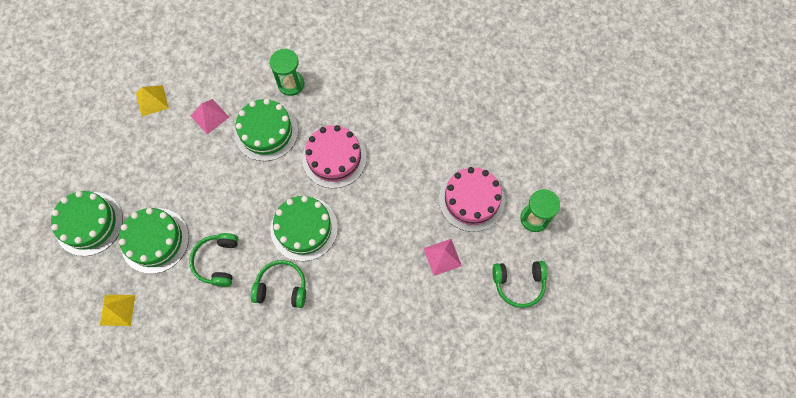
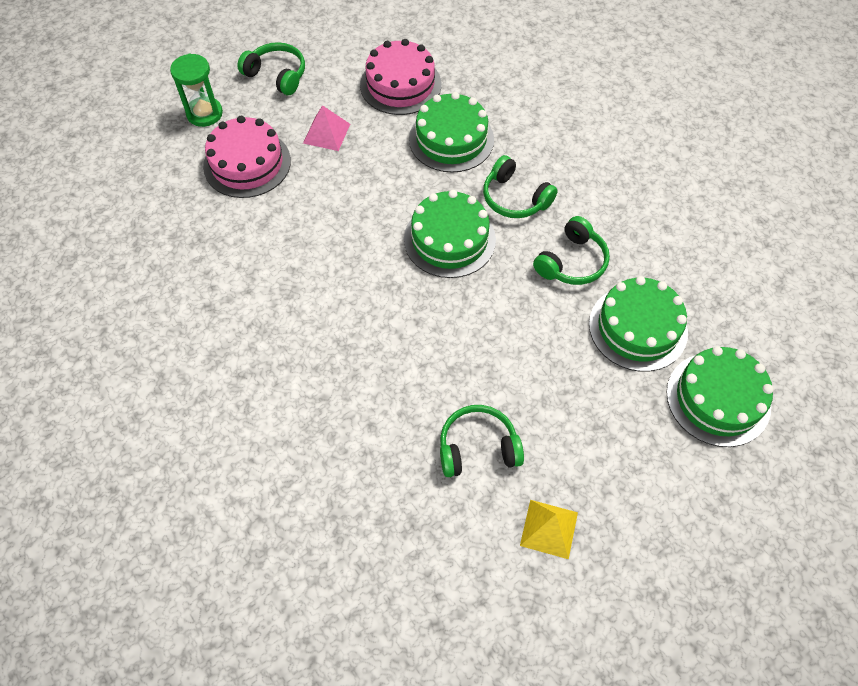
camera: 145 degrees left, 10 degrees down
(117, 310) = (718, 278): yellow pyramid -> none
(209, 116) = (478, 448): pink pyramid -> green headphones
(266, 131) = (415, 378): green cake -> green cake (451, 139)
(291, 84) = (335, 423): green hourglass -> none
(334, 158) = (355, 293): pink cake -> pink cake (400, 84)

